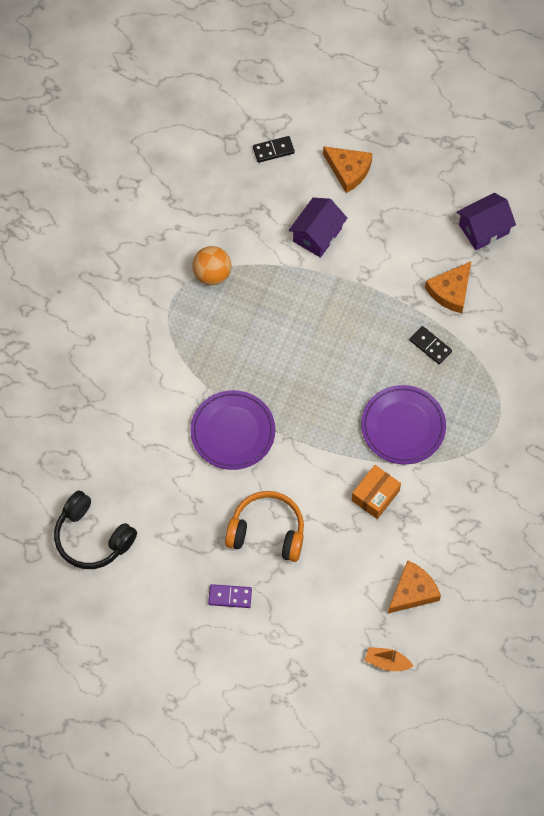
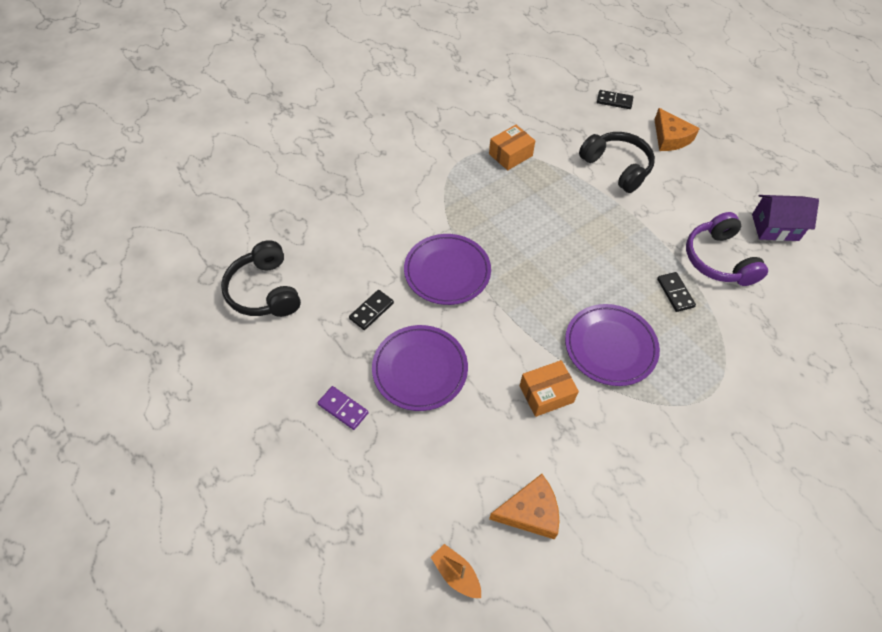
camera: 30 degrees right, 10 degrees down
(194, 504) = (371, 311): none -> black domino
(212, 274) = (510, 155): orange ball -> orange box
(267, 531) = (420, 369): orange headphones -> purple plate
(317, 235) = (617, 167): purple house -> black headphones
(451, 291) = (718, 259): orange cheese -> purple headphones

